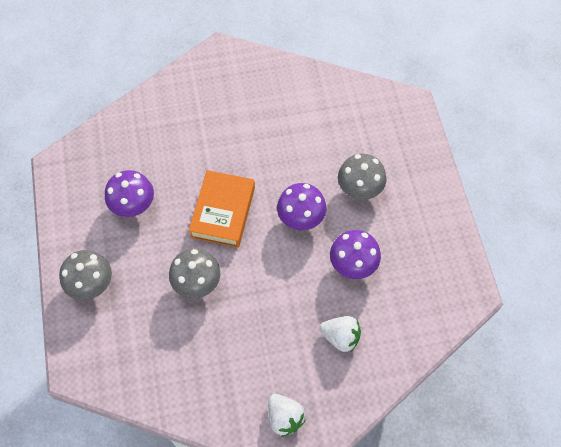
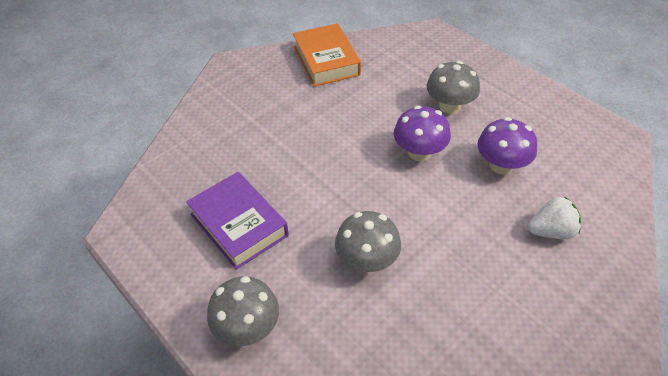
camera: 30 degrees left, 15 degrees down
(133, 205) = (239, 225): purple mushroom -> purple book
(223, 212) = (340, 184): orange book -> orange book (326, 60)
(284, 417) = (574, 339): white strawberry -> none

